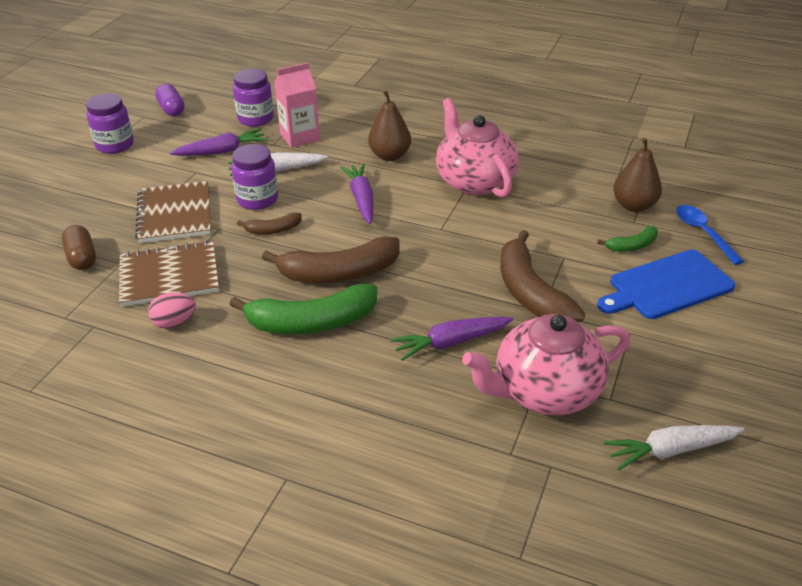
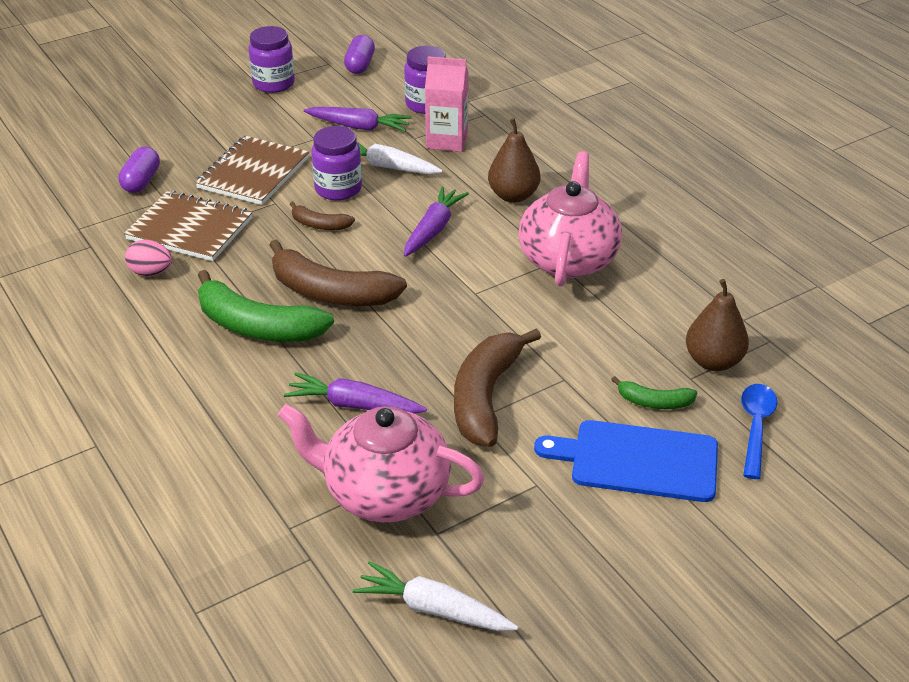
camera: 35 degrees right, 0 degrees up
(82, 258) = (141, 181): brown capsule -> purple capsule

